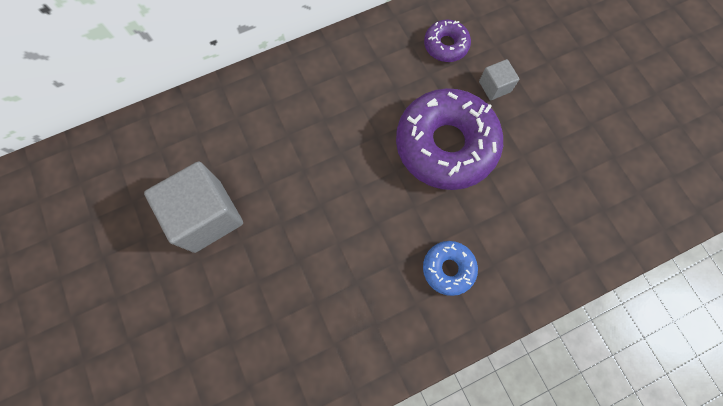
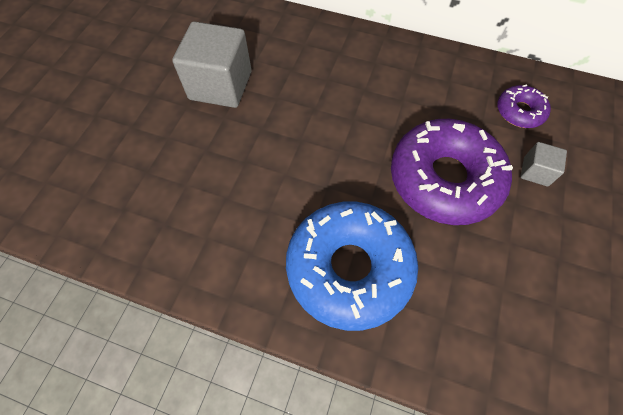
camera: 45 degrees right, 10 degrees down
(448, 268) = (349, 268): blue donut -> blue donut, size x2.08

